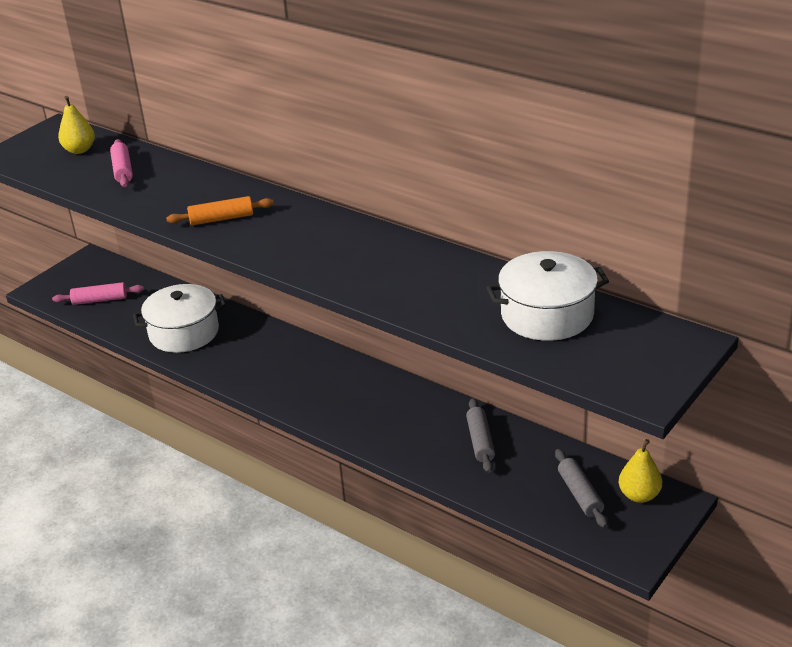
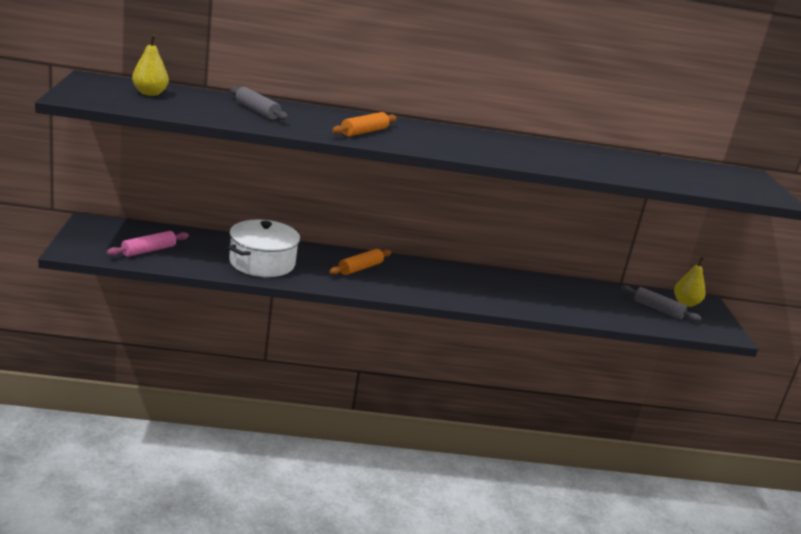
camera: 45 degrees left, 10 degrees down
(123, 170) = (219, 105): pink rolling pin -> none
(274, 358) = (360, 268): none -> orange rolling pin
(480, 441) = (566, 293): grey rolling pin -> grey rolling pin (257, 111)
(547, 315) = (663, 168): white pot -> none

